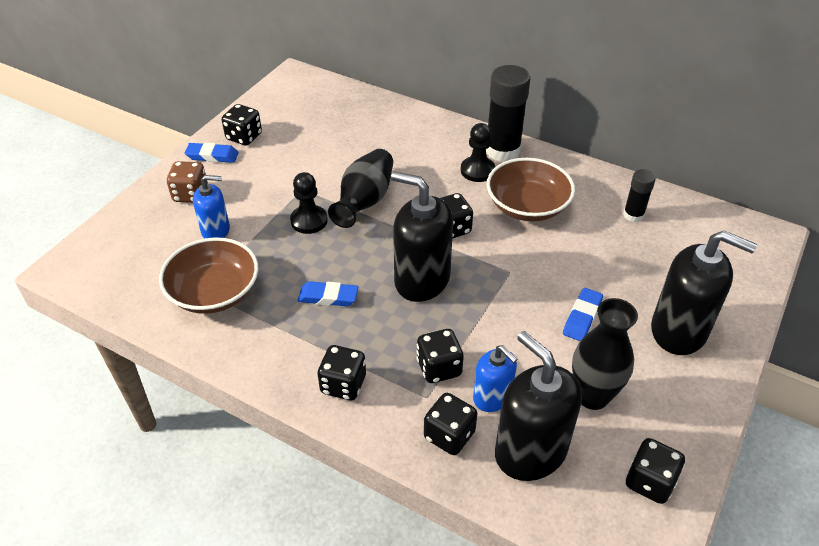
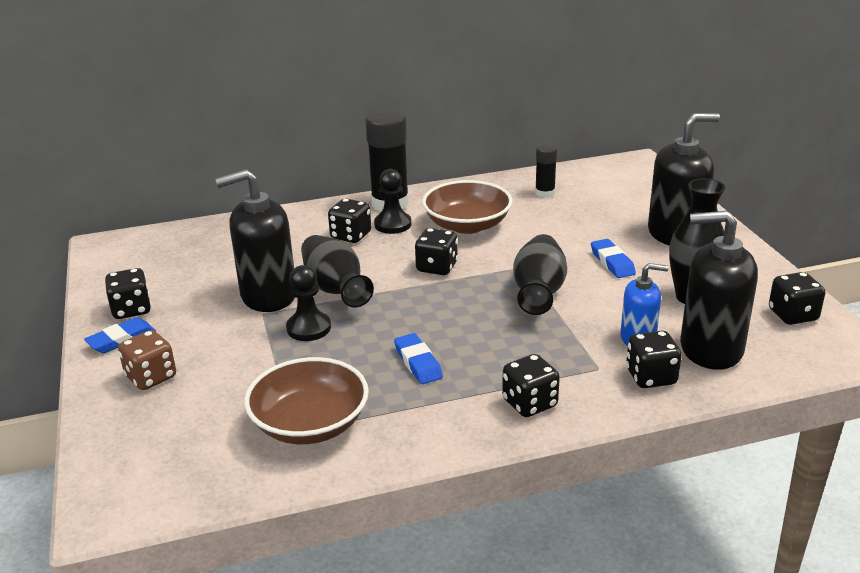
camera: 45 degrees left, 15 degrees down
(216, 230) = (229, 385): blue soap dispenser -> none
(328, 297) = (418, 363): blue eraser -> blue eraser turned 75 degrees counterclockwise
(421, 280) = (471, 308): black soap dispenser -> black soap dispenser (268, 296)
(439, 368) = (576, 347): black dice -> black dice (351, 236)
(485, 303) = (539, 293): none -> black vase

